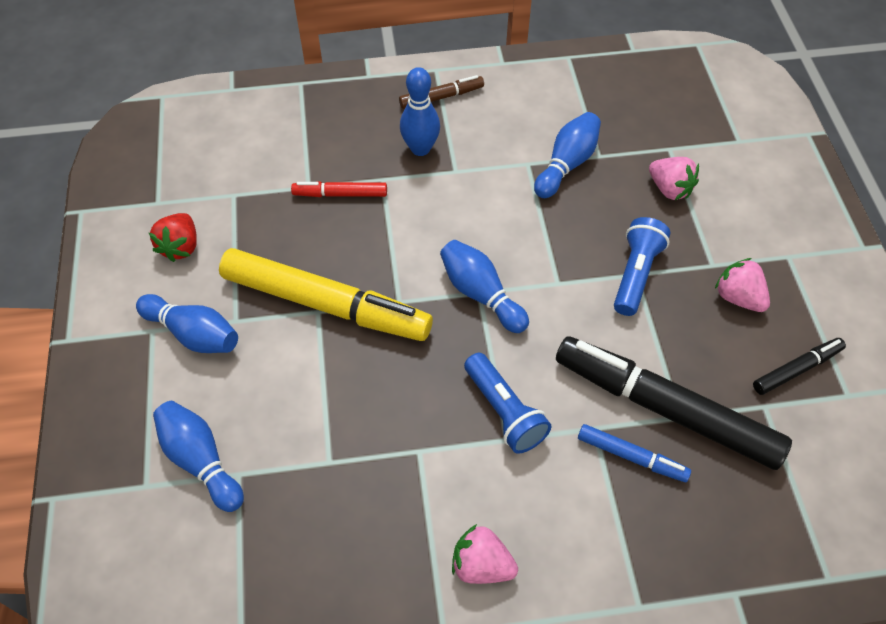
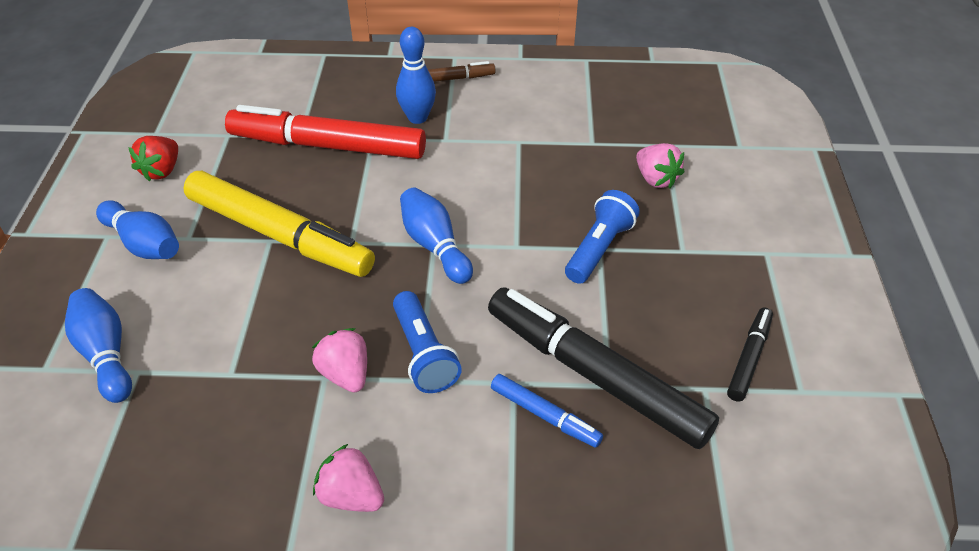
camera: 10 degrees right, 10 degrees down
(340, 194) = (327, 146): red marker -> red marker, size x2.15
(566, 164) = (557, 146): blue bowling pin -> none
(738, 297) = (702, 283): pink strawberry -> pink strawberry (345, 374)
(796, 369) = (749, 358): black marker -> black marker turned 45 degrees counterclockwise

